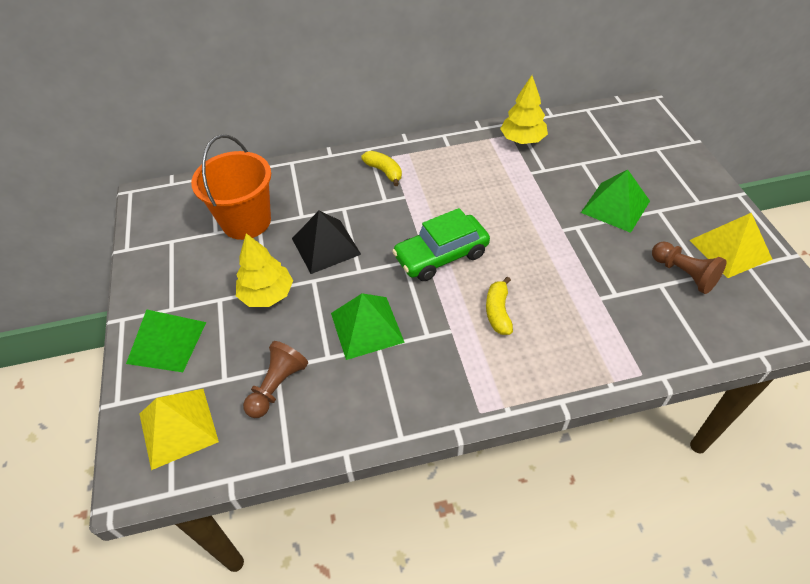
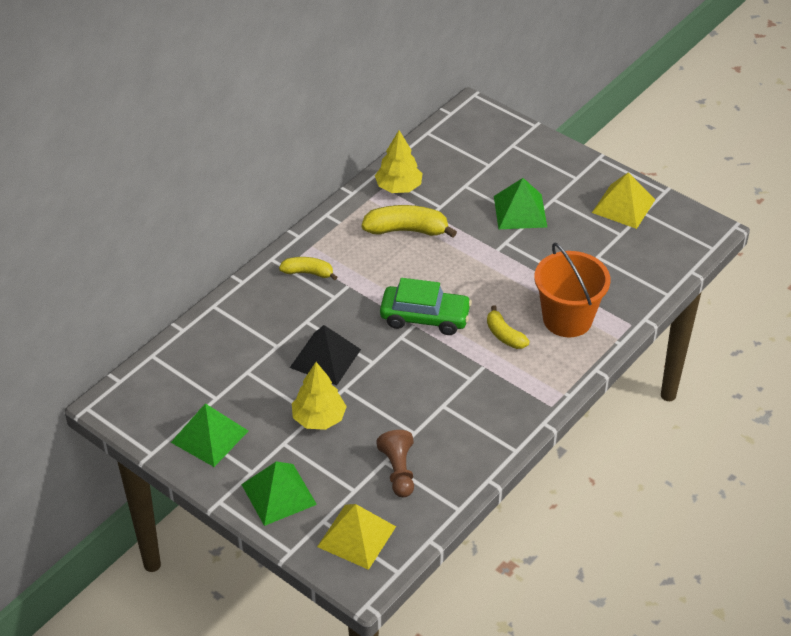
camera: 40 degrees left, 5 degrees down
(246, 221) = (233, 375): orange bucket -> orange bucket (567, 319)
(367, 327) = (421, 398): green pyramid -> green pyramid (209, 436)
(441, 256) = (425, 317): green car -> green car turned 105 degrees counterclockwise
(496, 176) = (406, 230): none -> yellow banana
(684, 274) = (606, 240): brown pawn -> none

